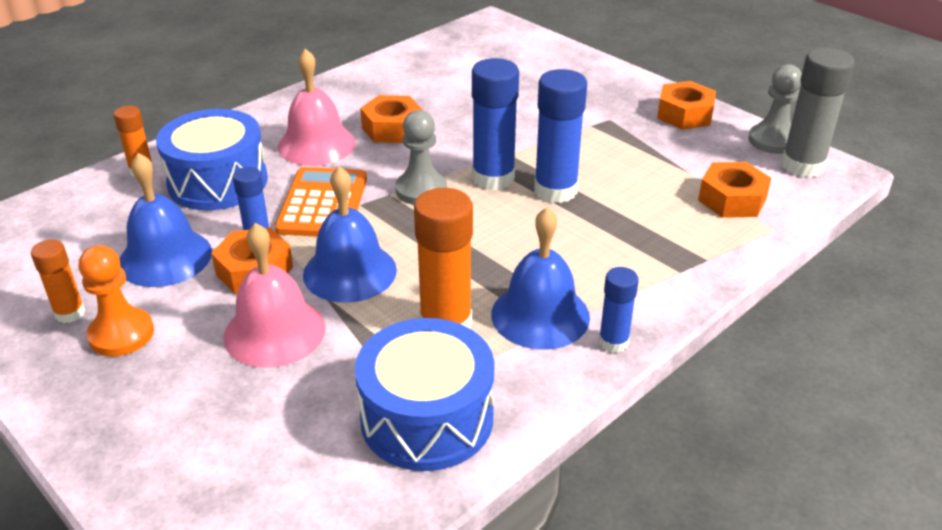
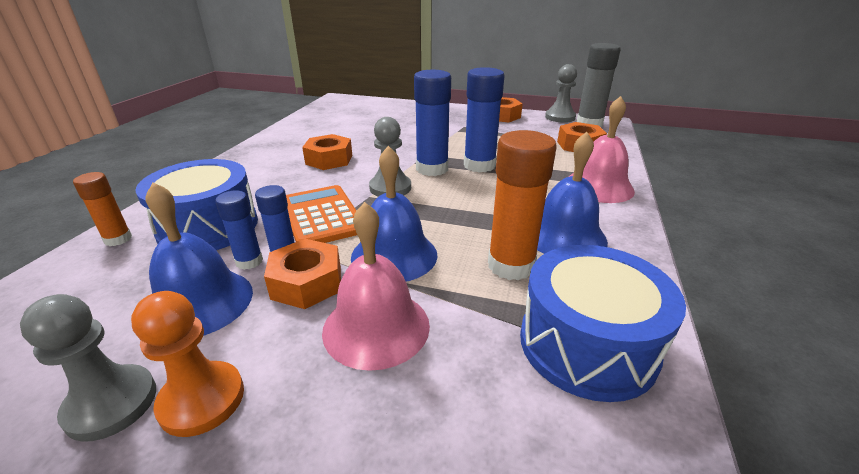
camera: 30 degrees left, 5 degrees down
(70, 313) = (111, 404): orange glue stick -> grey pawn
(316, 144) = (278, 181): pink bell -> pink bell (598, 186)
(613, 342) = (629, 236): blue glue stick -> blue glue stick (249, 261)

